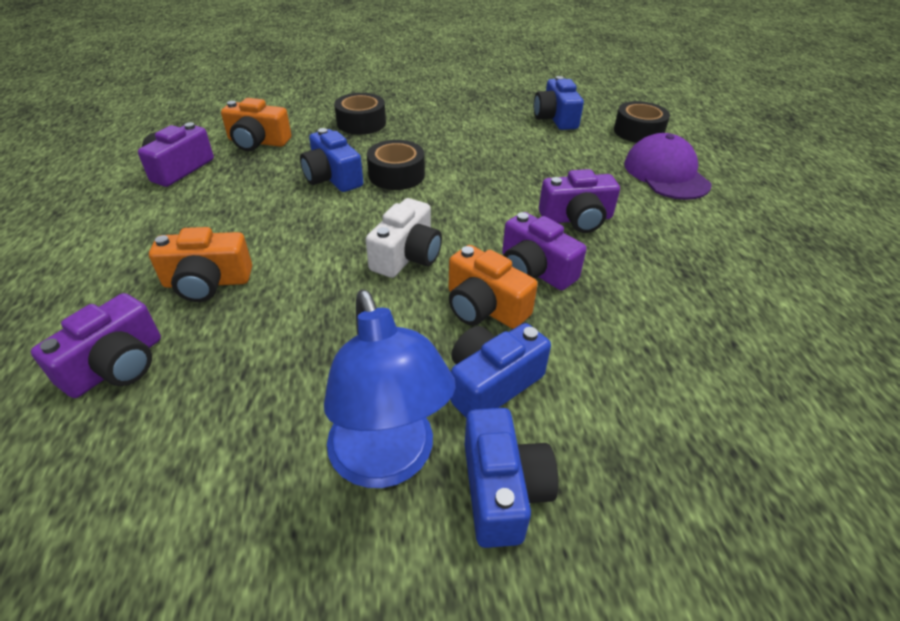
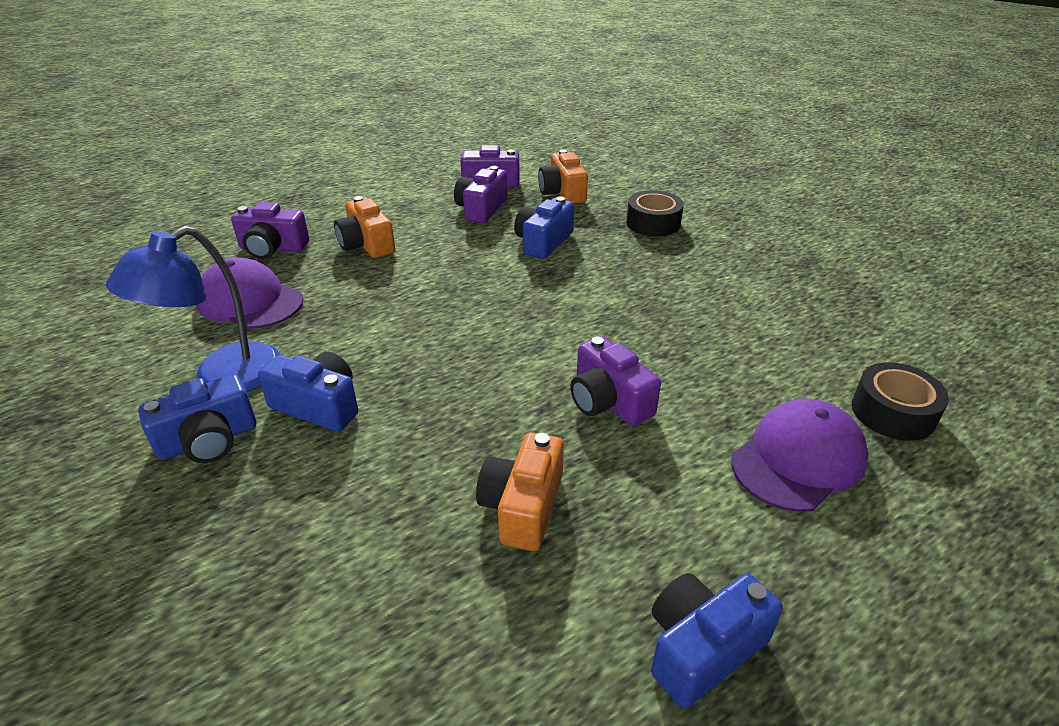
camera: 65 degrees right, 5 degrees down
(233, 410) = (250, 301): none -> purple cap
(396, 175) = (580, 270): black tape -> none
(407, 256) = (458, 314): white camera -> none
(484, 307) = (413, 376): orange camera -> orange camera (522, 506)
(534, 270) = (489, 392): purple camera -> purple camera (481, 209)
(555, 118) = (830, 333): blue camera -> blue camera (702, 648)

